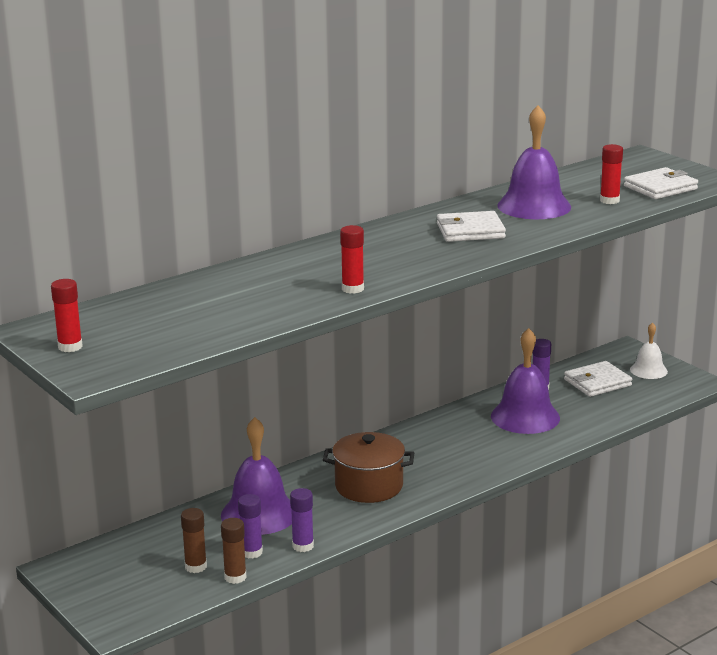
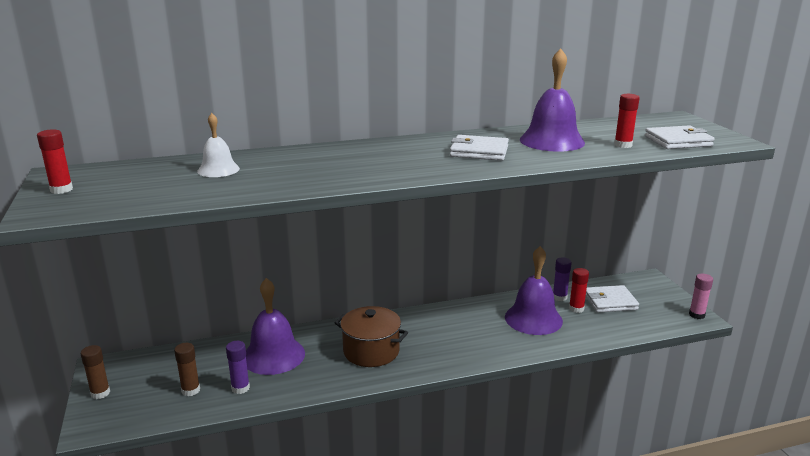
camera: 20 degrees right, 0 degrees up
(235, 577) = (210, 407): brown glue stick -> brown glue stick (100, 393)
(303, 546) = (282, 392): purple glue stick -> none
(353, 289) = (331, 181): red glue stick -> red glue stick (576, 309)
(648, 370) = (659, 300): white bell -> white bell (218, 170)
(694, 379) = (696, 315): none -> pink glue stick

